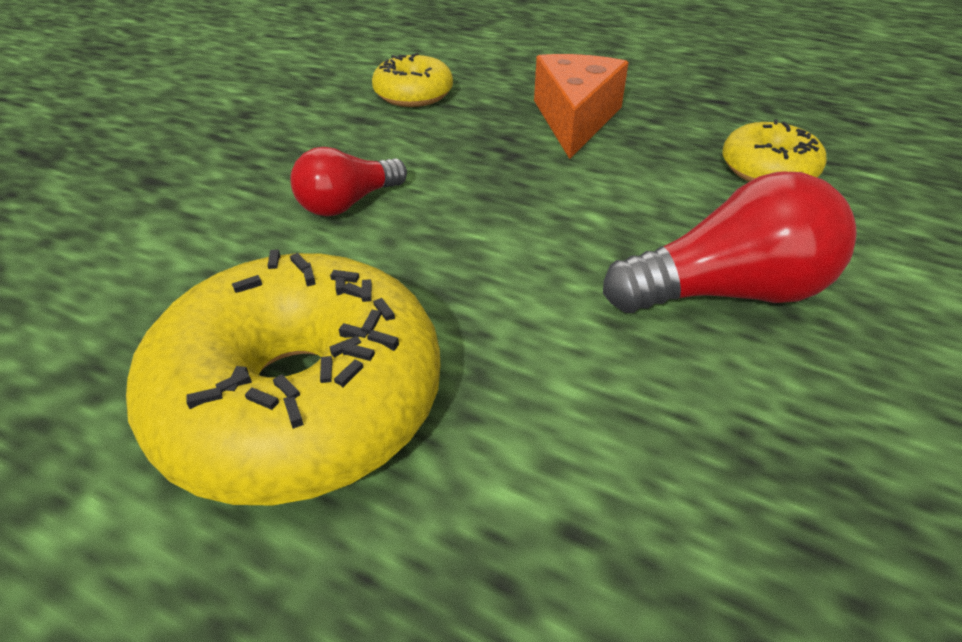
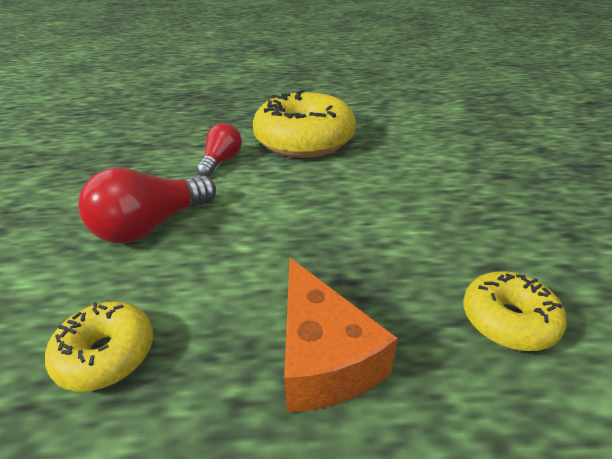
camera: 150 degrees right, 5 degrees down
(348, 203) = (390, 200): red light bulb -> red light bulb (221, 161)

